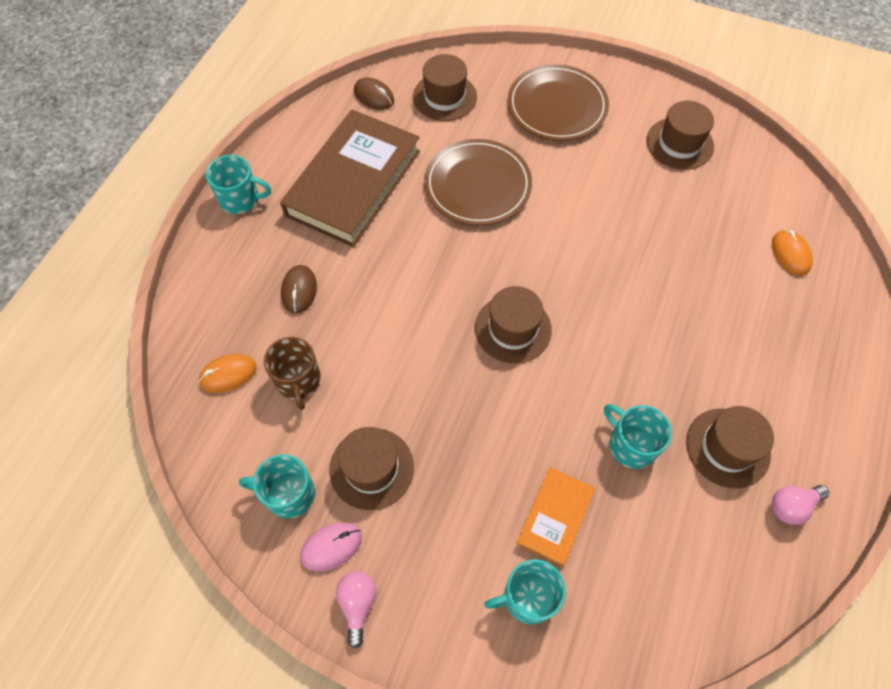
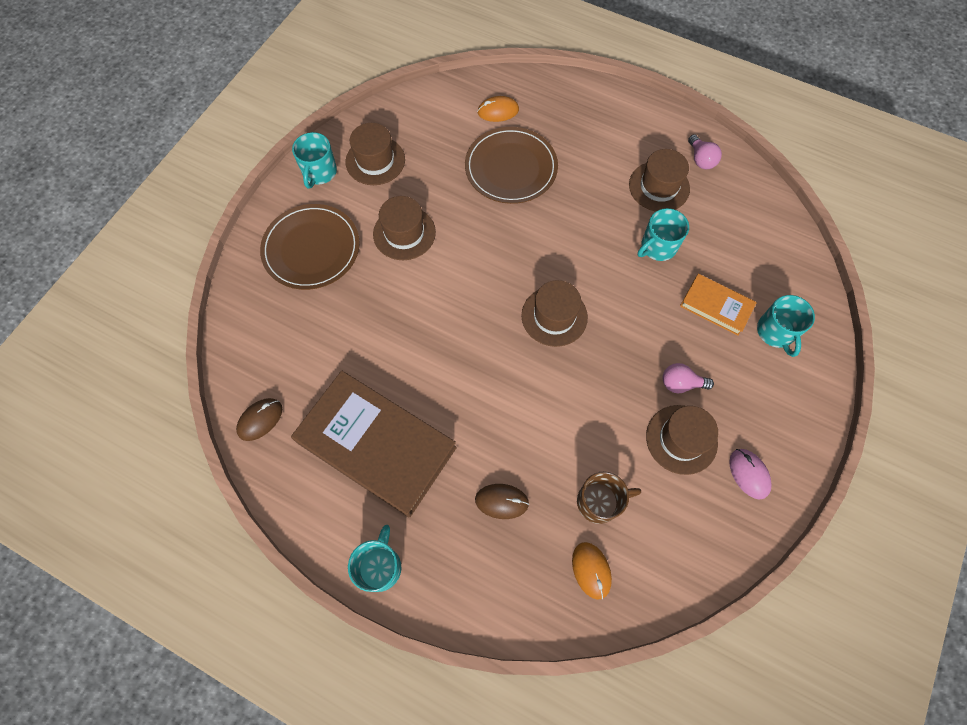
camera: 85 degrees left, 5 degrees up
(288, 494) = (706, 510): turquoise mug -> turquoise mug (319, 172)
(358, 604) = (792, 454): pink light bulb -> pink light bulb (680, 383)
(444, 97) = (277, 348): brown hat -> brown hat (404, 233)
(477, 185) = (396, 328): brown plate -> brown plate (511, 168)

